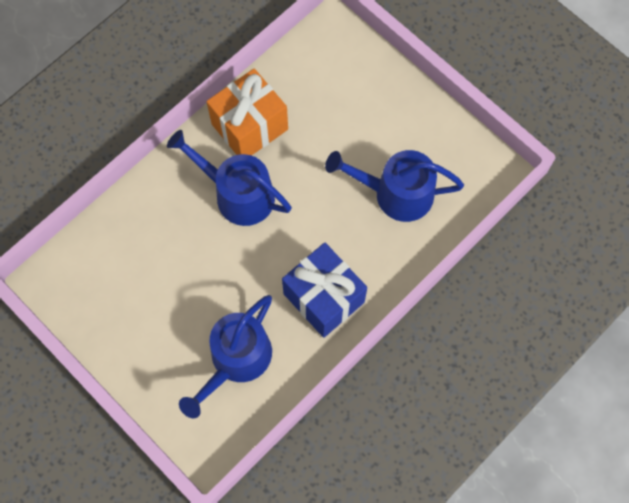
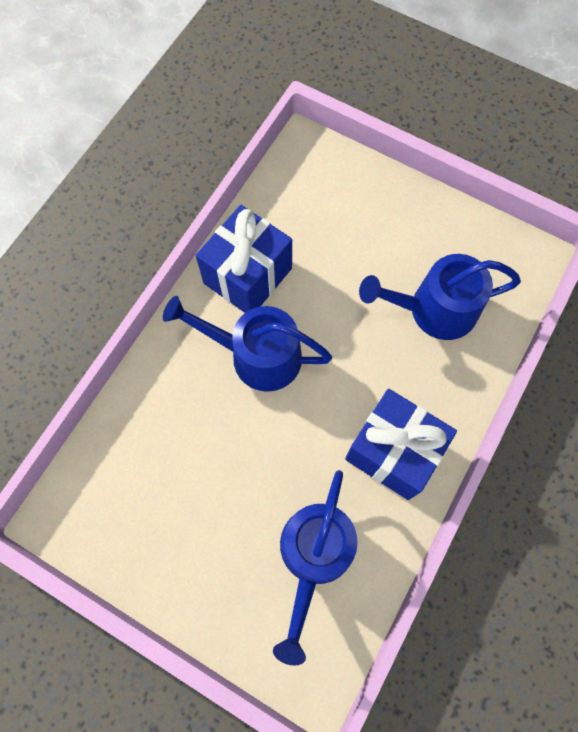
camera: 15 degrees left, 0 degrees up
(250, 127) = (248, 276): orange gift -> blue gift

